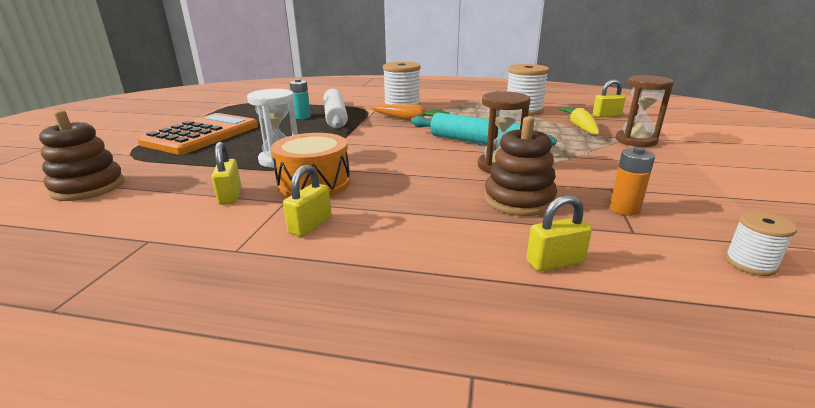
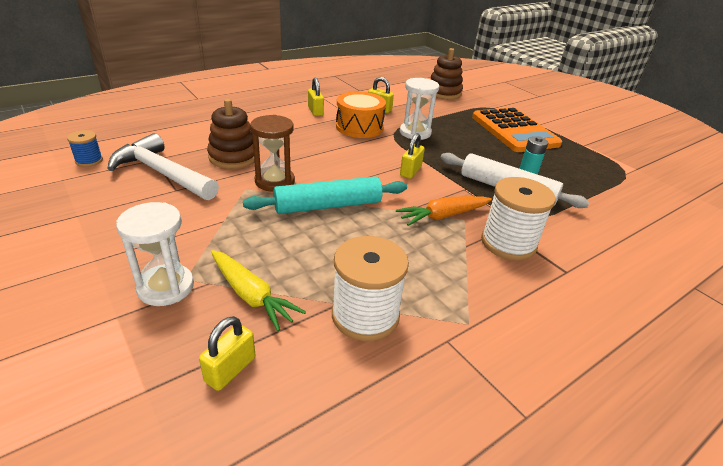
camera: 130 degrees right, 10 degrees up
(555, 262) = (190, 131): yellow padlock -> yellow padlock (410, 171)
(624, 209) = (162, 173): orange battery -> white hammer
(636, 140) = (166, 287): brown hourglass -> white hourglass
(750, 263) = (89, 161): white spool -> blue spool

